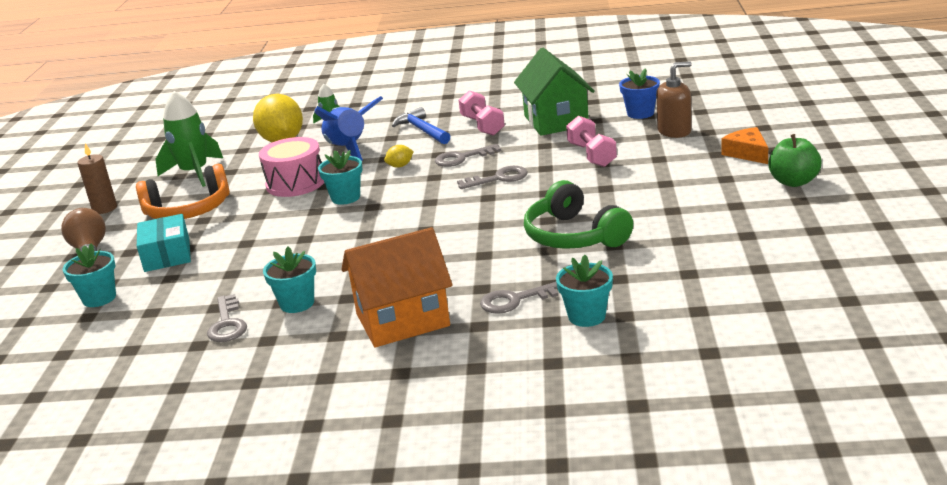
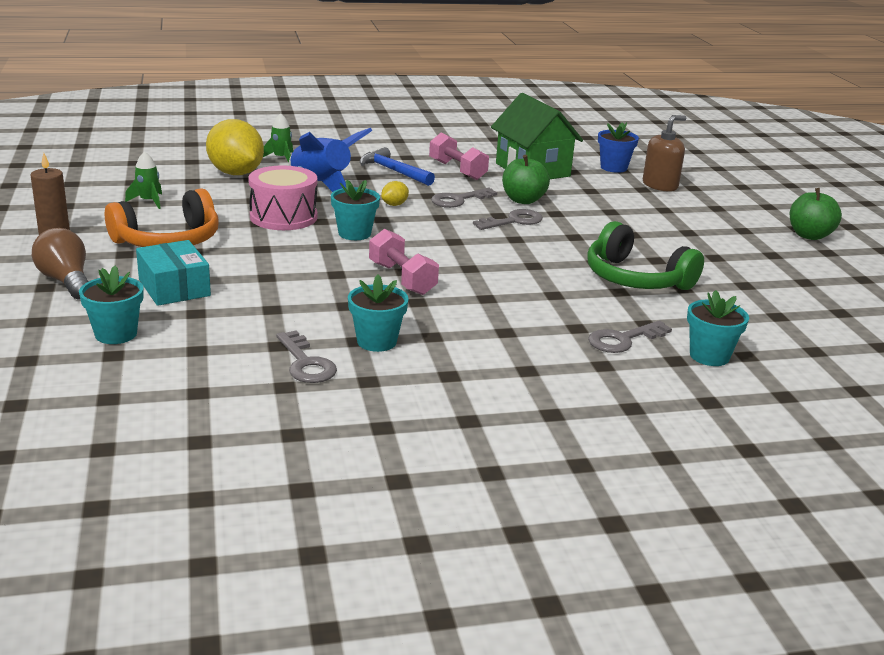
camera: 20 degrees left, 0 degrees up
(195, 173) = (148, 201): green rocket -> green rocket, size x0.51
(402, 320) = (513, 359): orange house -> none
(523, 155) = (523, 200): none -> green apple
(591, 155) = (594, 203): pink dumbbell -> pink dumbbell (402, 279)
(747, 153) = (746, 208): orange cheese -> none

